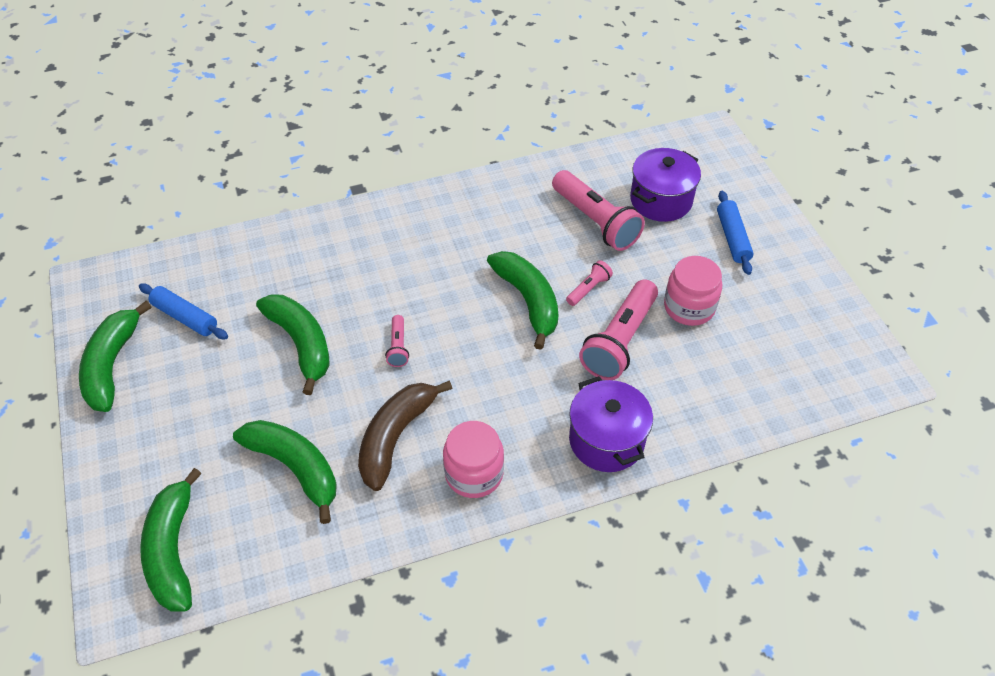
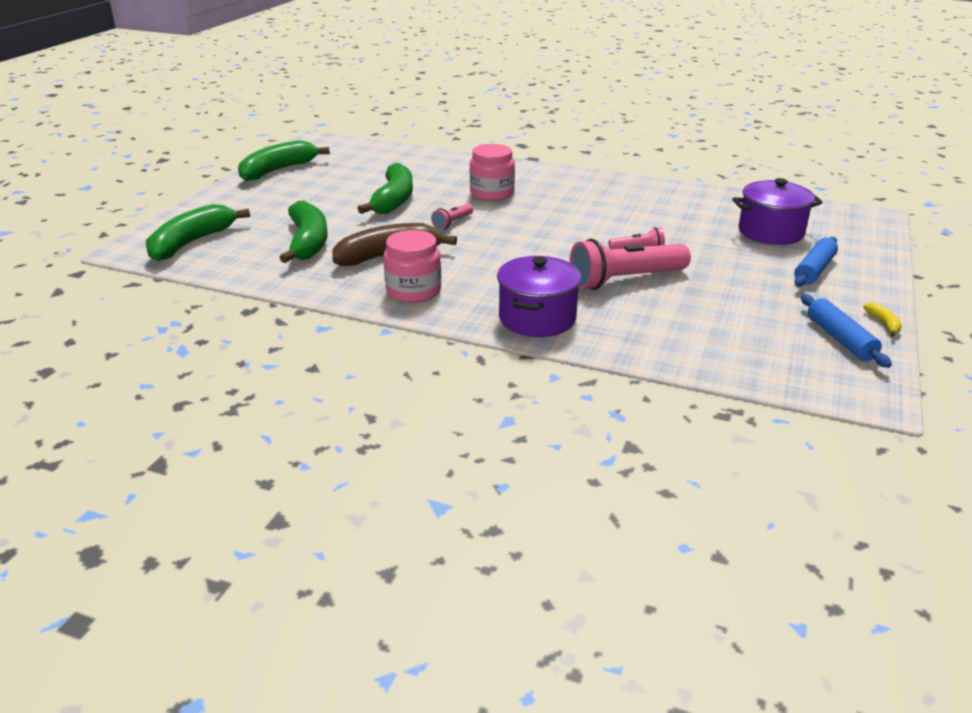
camera: 40 degrees right, 20 degrees down
(185, 317) = (345, 168): blue rolling pin -> blue rolling pin (840, 339)
(528, 301) = (579, 237): green banana -> none
(595, 221) = (694, 223): pink flashlight -> none
(689, 307) = (715, 287): pink jar -> pink jar (492, 193)
(827, 281) = (883, 324): none -> yellow banana

